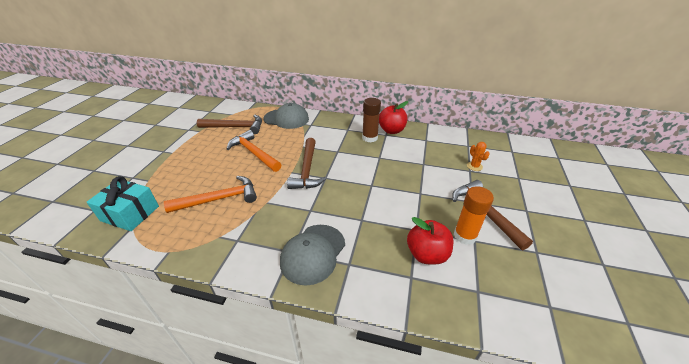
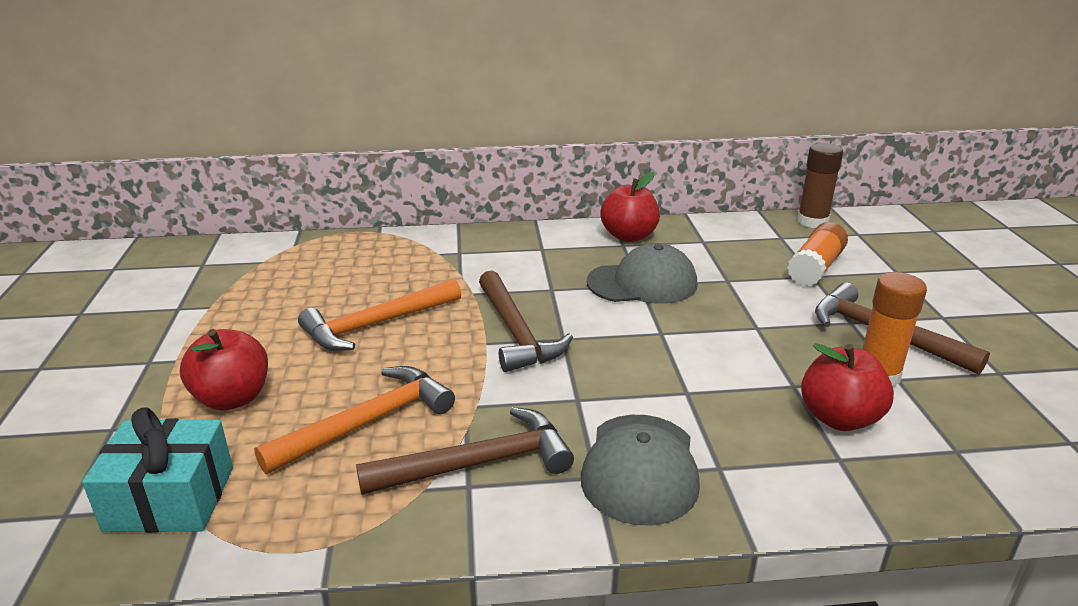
camera: 20 degrees left, 10 degrees down
(179, 174) = (232, 398): none -> red apple
(235, 127) = (293, 284): brown hammer -> brown hammer (478, 463)
(254, 153) = (376, 324): orange hammer -> orange hammer turned 60 degrees counterclockwise
(286, 119) = (398, 250): grey cap -> grey cap (642, 283)
(370, 138) = (597, 255): brown glue stick -> brown glue stick (812, 221)
(474, 166) = (815, 268): orange cactus -> orange glue stick

